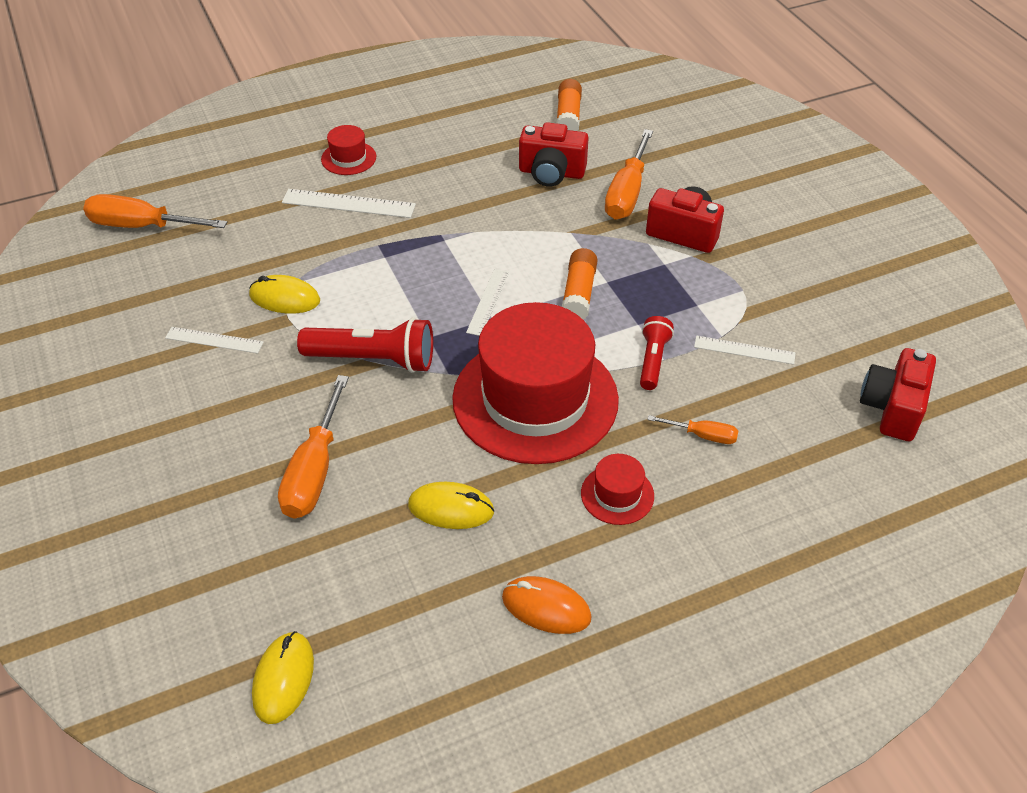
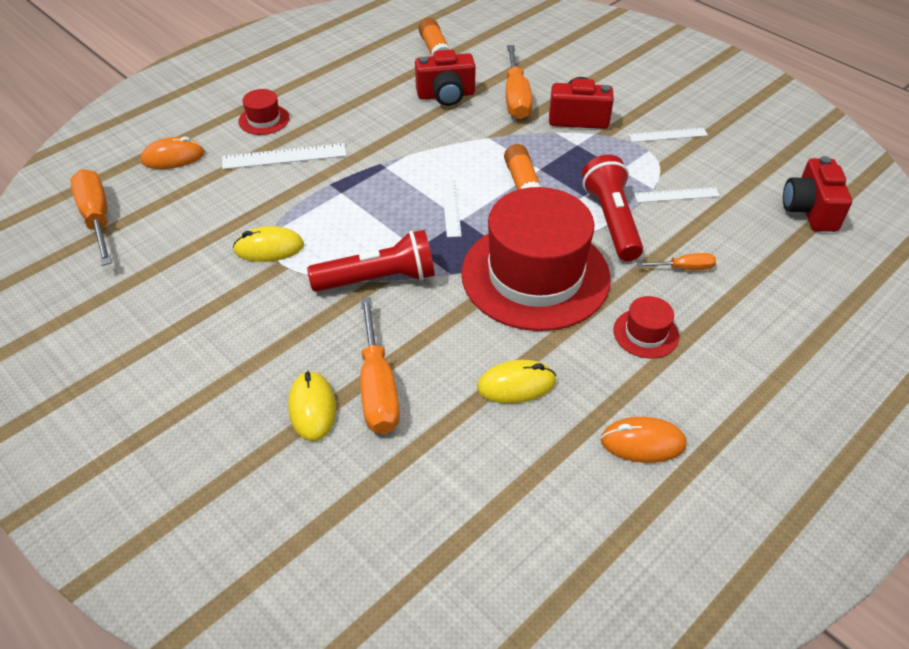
camera: 20 degrees left, 0 degrees up
(142, 226) = (97, 218): orange screwdriver -> orange screwdriver turned 75 degrees clockwise
(214, 340) = (221, 300): white ruler -> white ruler (668, 135)
(241, 179) = (173, 157): none -> orange mouse
(283, 679) = (451, 580): yellow mouse -> yellow mouse (312, 408)
(653, 360) = (611, 220): red flashlight -> red flashlight, size x1.68

